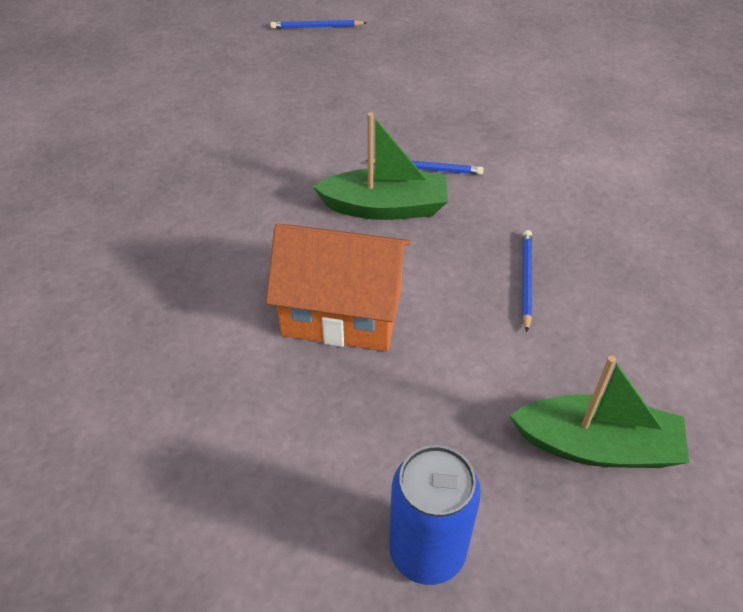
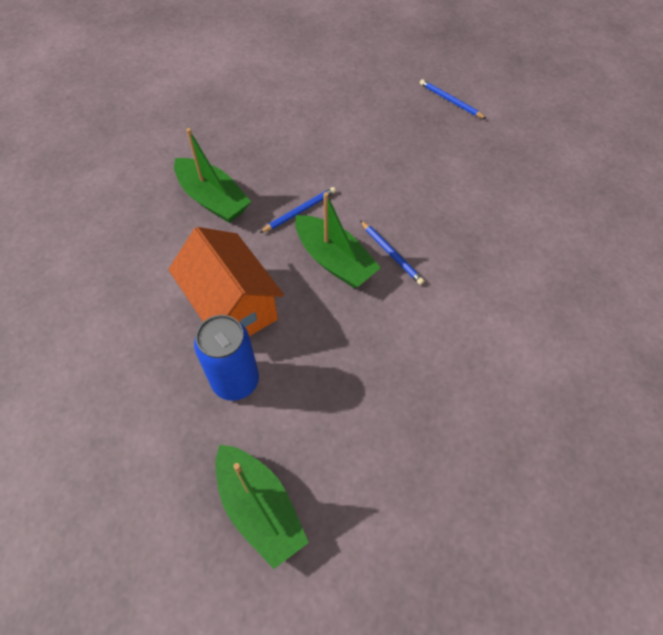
camera: 45 degrees right, 10 degrees up
(191, 239) = (213, 199): none -> green boat
(427, 551) = (112, 472): blue can -> blue can (235, 381)
(526, 280) = (354, 376): blue pencil -> blue pencil (299, 211)

